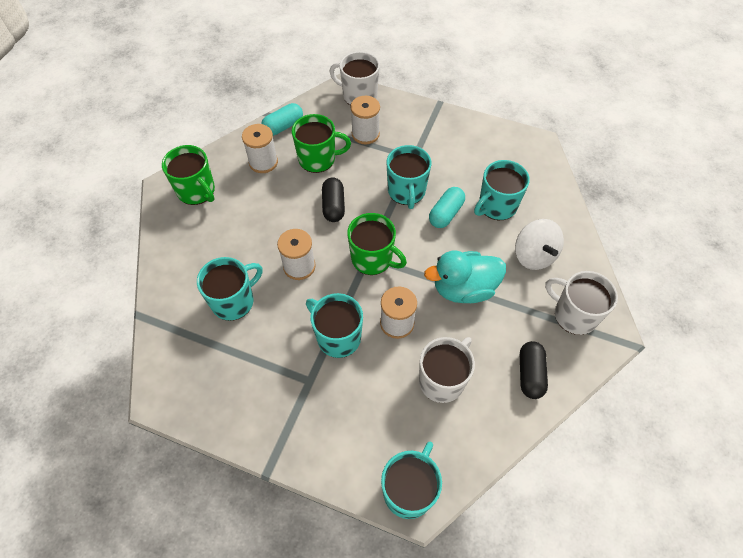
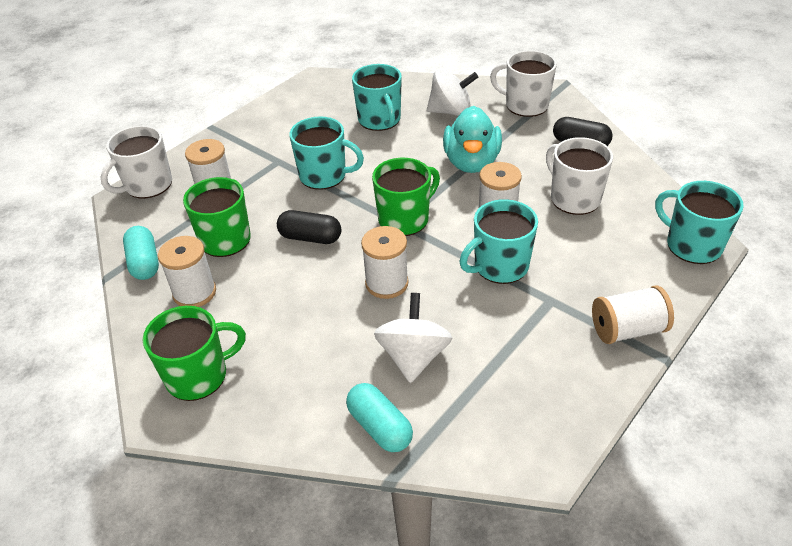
camera: 70 degrees left, 15 degrees down
(234, 301) = (413, 356): turquoise mug -> white spinning top
(290, 442) = (627, 330): none -> white spool
(446, 213) = (371, 154): turquoise capsule -> turquoise capsule (380, 427)
(574, 315) = (525, 105): white mug -> white mug turned 60 degrees clockwise

